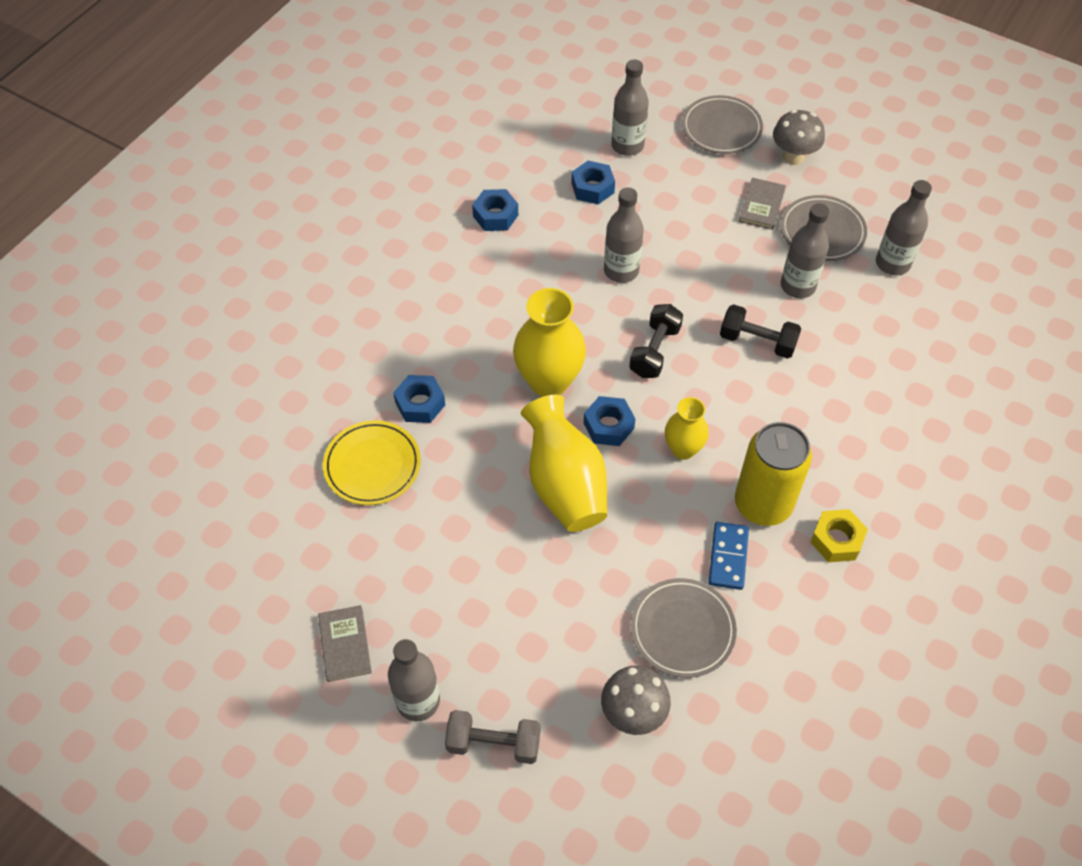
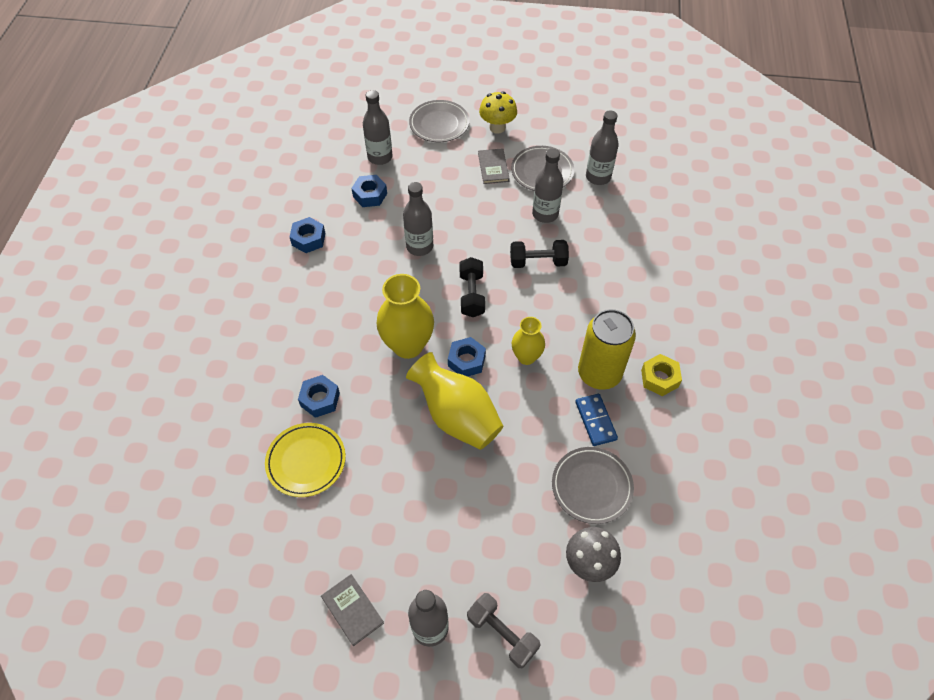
camera: 25 degrees left, 0 degrees up
(493, 743) = (502, 633): grey dumbbell -> grey dumbbell turned 60 degrees clockwise
(793, 157) = (497, 127): grey mushroom -> yellow mushroom

